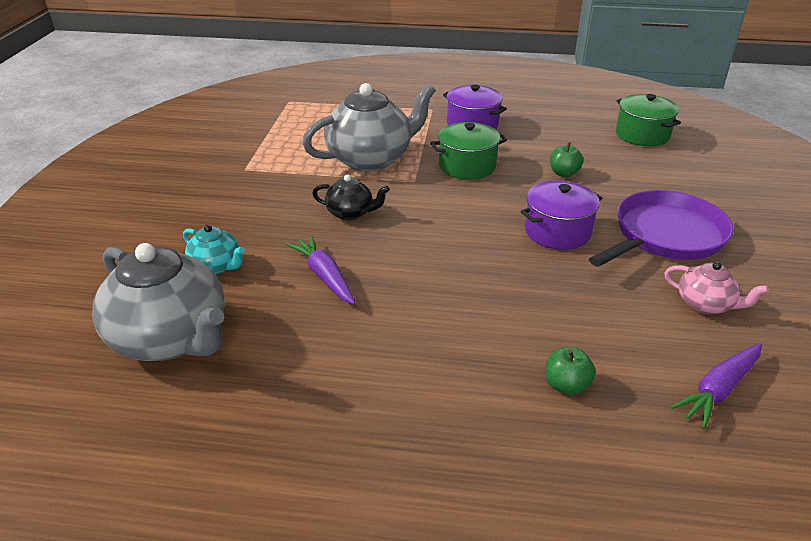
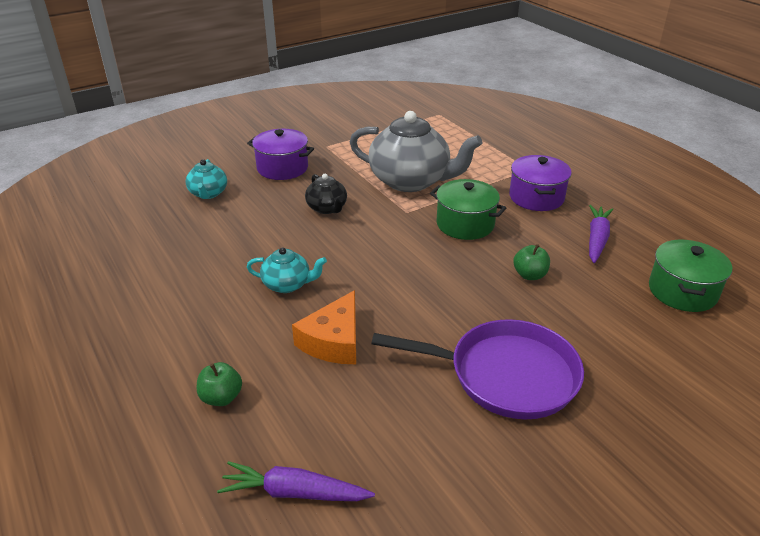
camera: 50 degrees right, 0 degrees up
(171, 338) = (125, 216): grey teapot -> none
(324, 276) = (240, 235): purple carrot -> purple carrot (596, 239)
(441, 282) = (287, 284): none -> turquoise teapot
(549, 292) = (334, 341): none -> orange cheese
(557, 231) = (428, 310): purple pot -> purple pot (282, 168)
(705, 304) = (418, 441): pink teapot -> none

